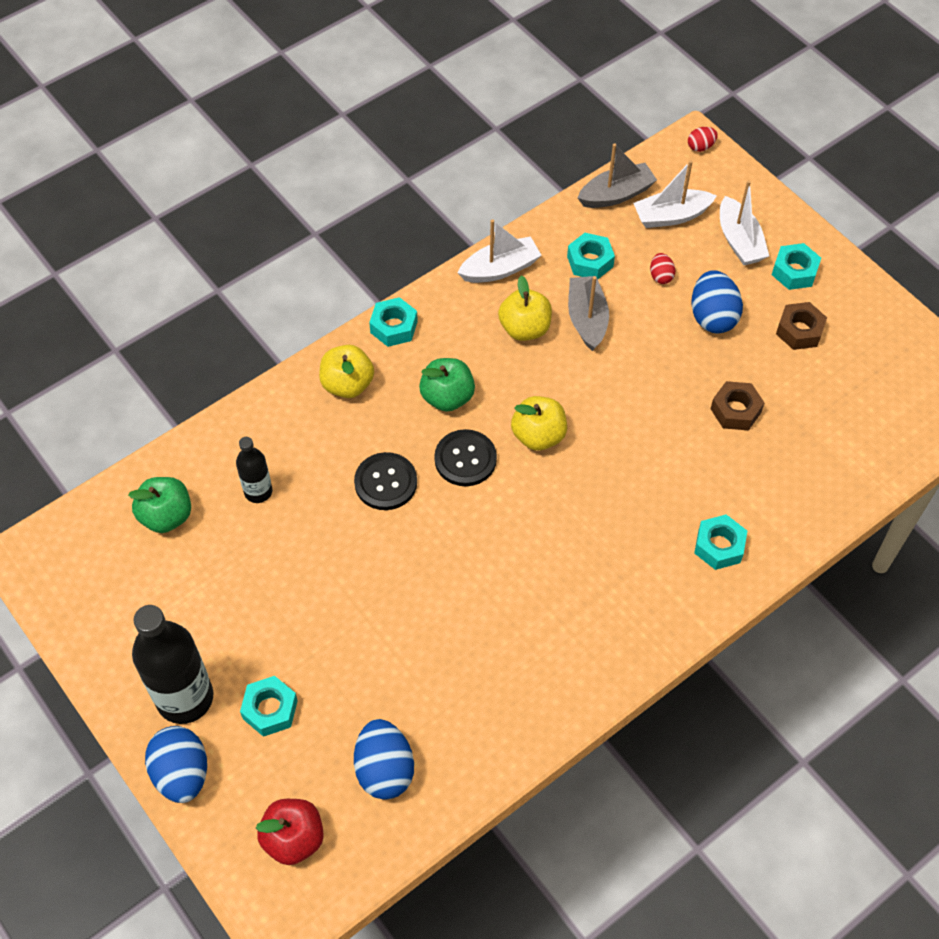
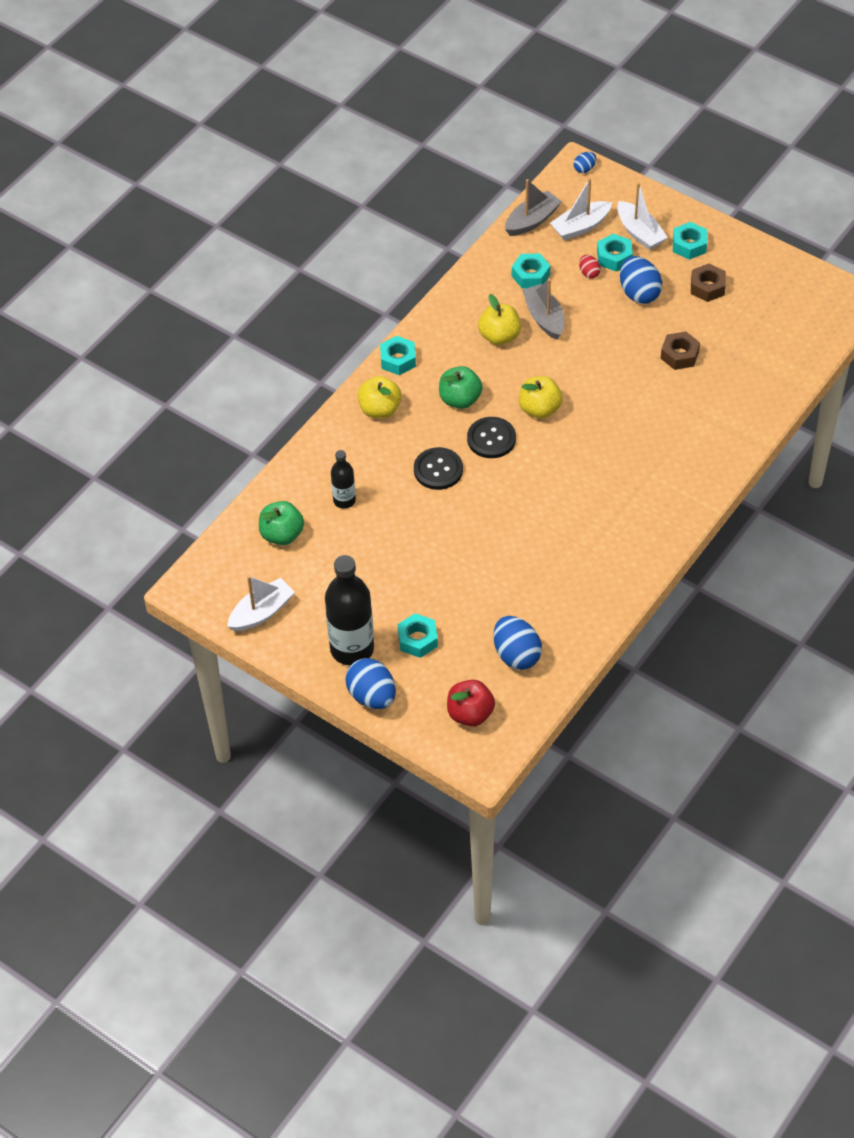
camera: 15 degrees left, 5 degrees down
(500, 269) = (463, 298): white boat -> white boat (261, 612)
(700, 147) = (584, 169): red egg -> blue egg
(719, 546) = (700, 450): turquoise nut -> turquoise nut (614, 257)

